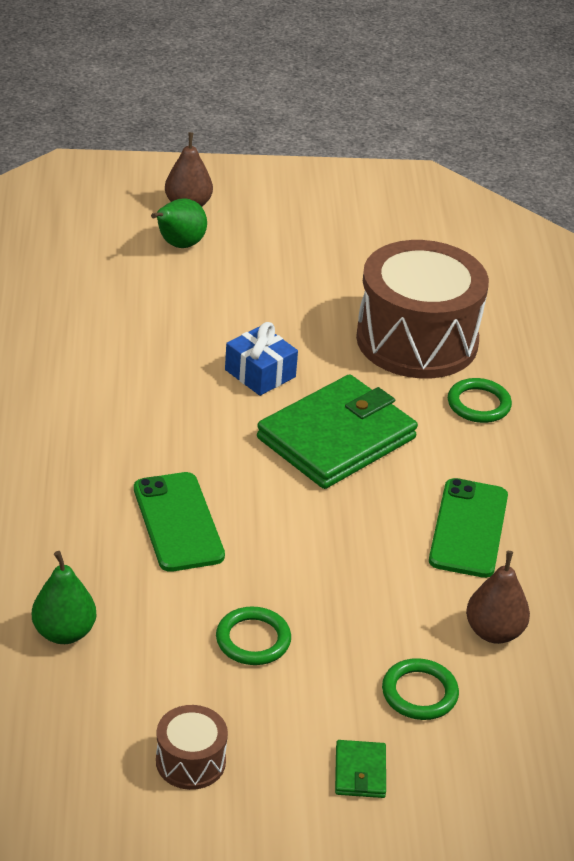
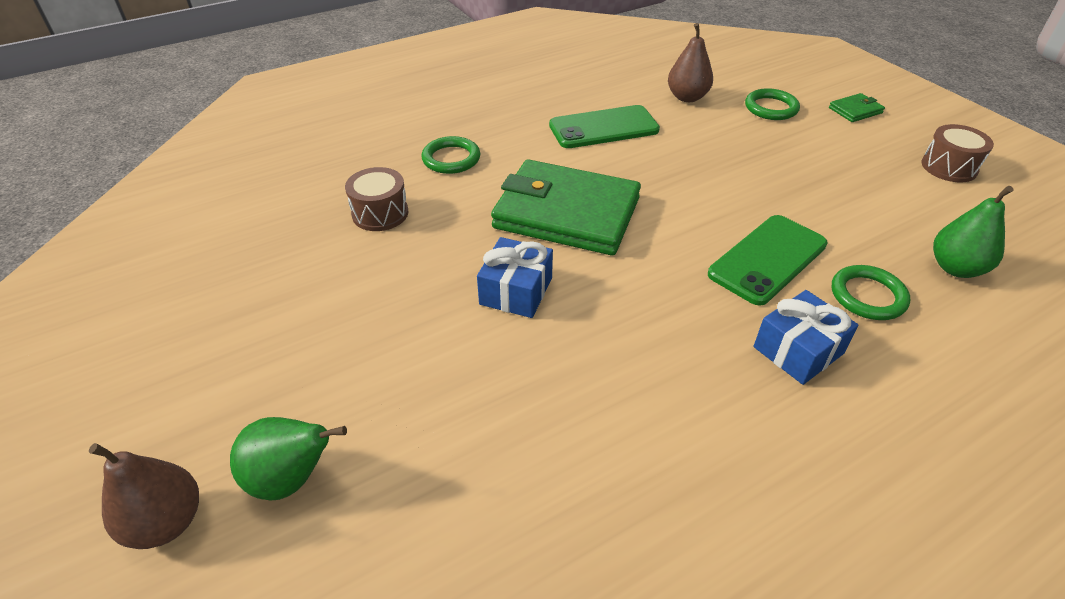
camera: 115 degrees left, 5 degrees up
(77, 477) = (798, 350): none -> blue gift
(253, 640) = (824, 178): green ring -> green ring (867, 296)
(417, 340) = (380, 213): brown drum -> brown drum, size x0.44

